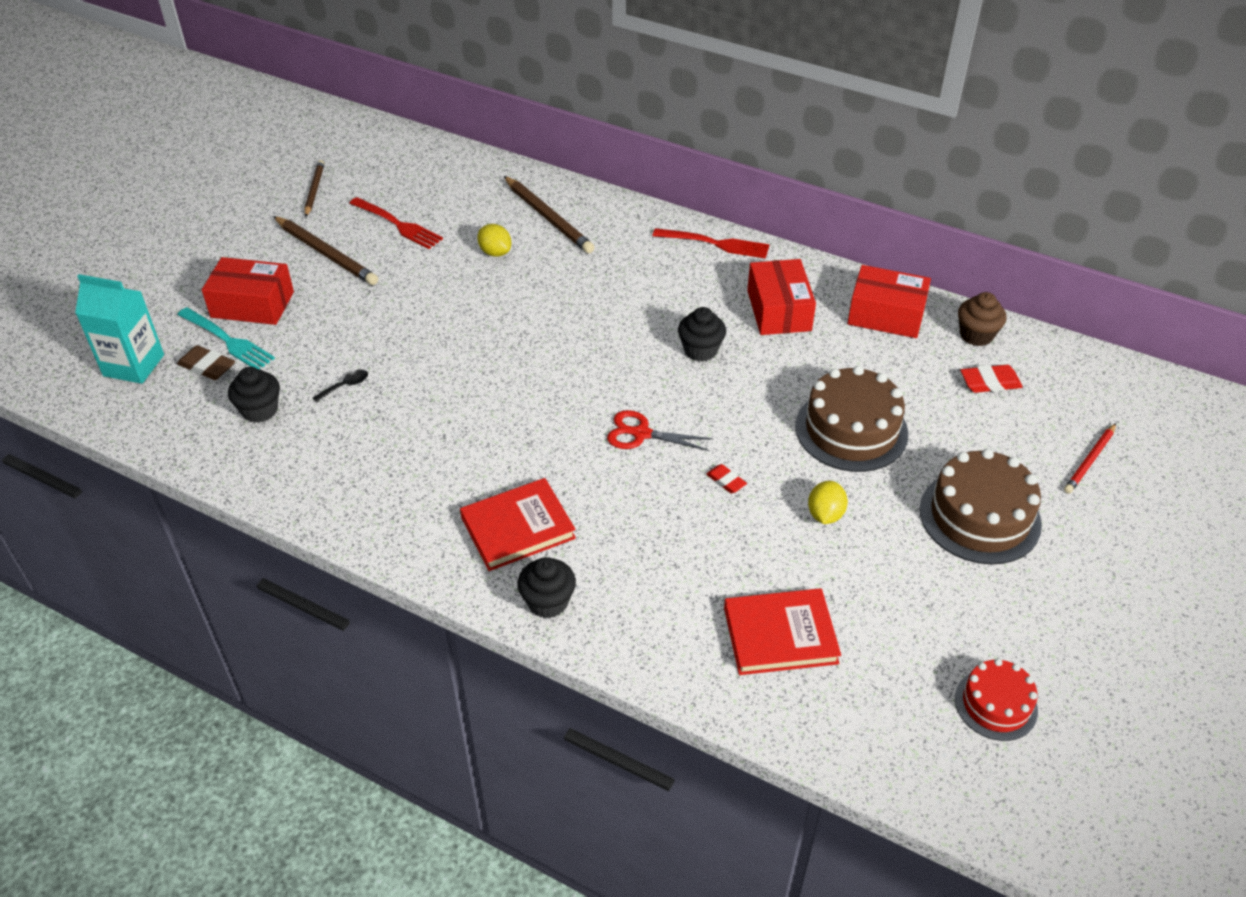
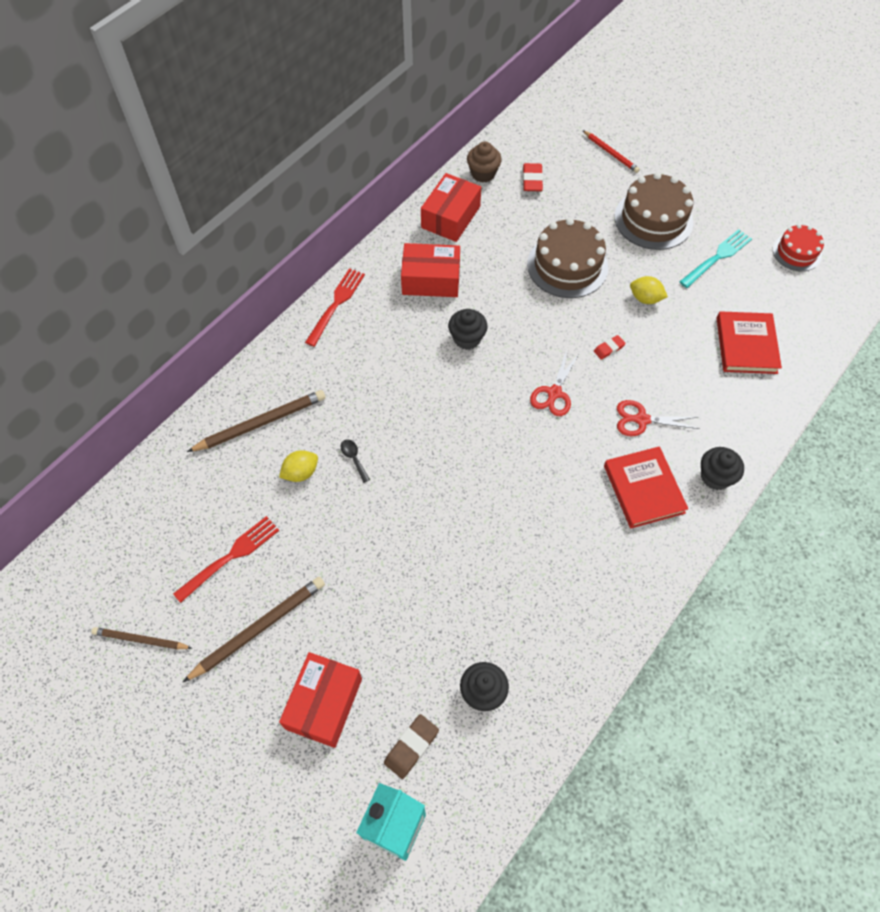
camera: 80 degrees left, 15 degrees up
(227, 340) = (375, 727): turquoise fork -> turquoise fork (717, 257)
(345, 386) = (463, 613): black spoon -> black spoon (354, 458)
(621, 521) = (641, 420): none -> red scissors

